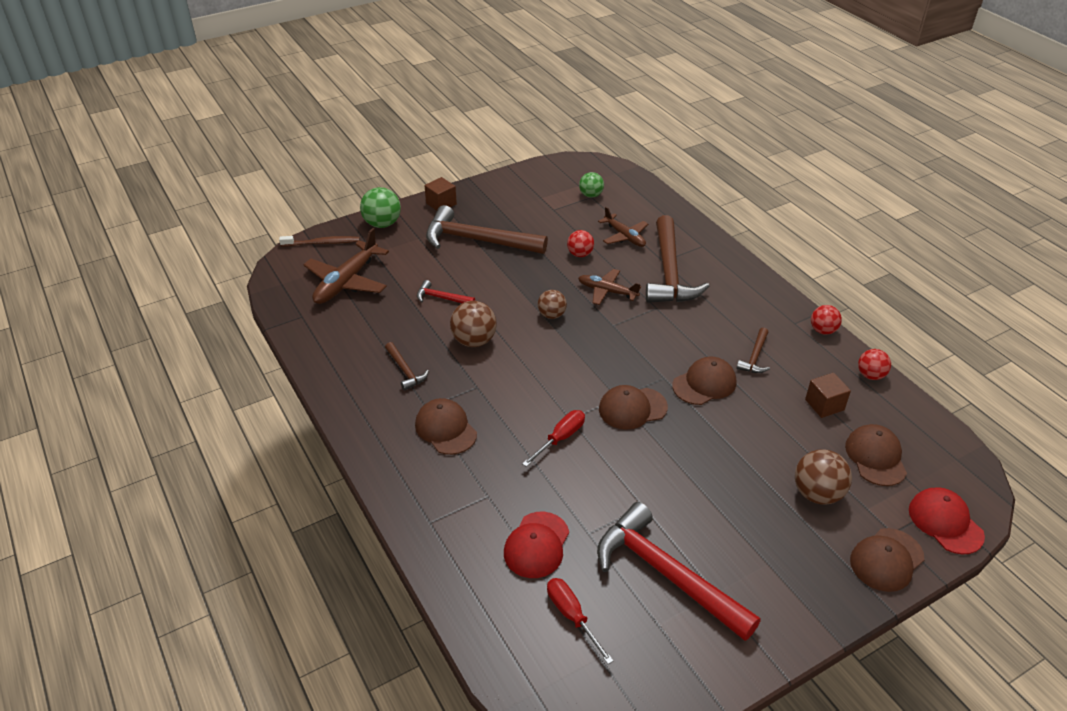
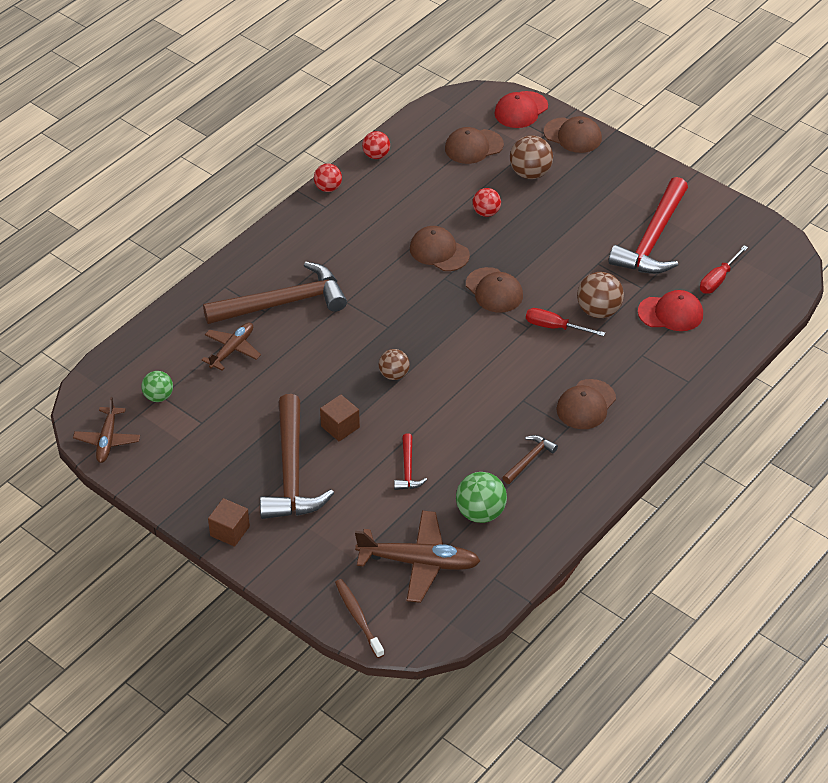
camera: 110 degrees left, 5 degrees up
(382, 224) = (295, 573): green ball -> green ball (480, 513)
(474, 341) = (461, 422): brown ball -> brown ball (598, 311)
(580, 254) = (281, 378): red ball -> red ball (486, 212)
(607, 291) = (336, 342): brown plane -> brown plane (107, 439)
(755, 357) = (386, 225): brown hammer -> none
(824, 405) = (428, 178): brown cube -> brown cube (340, 427)

